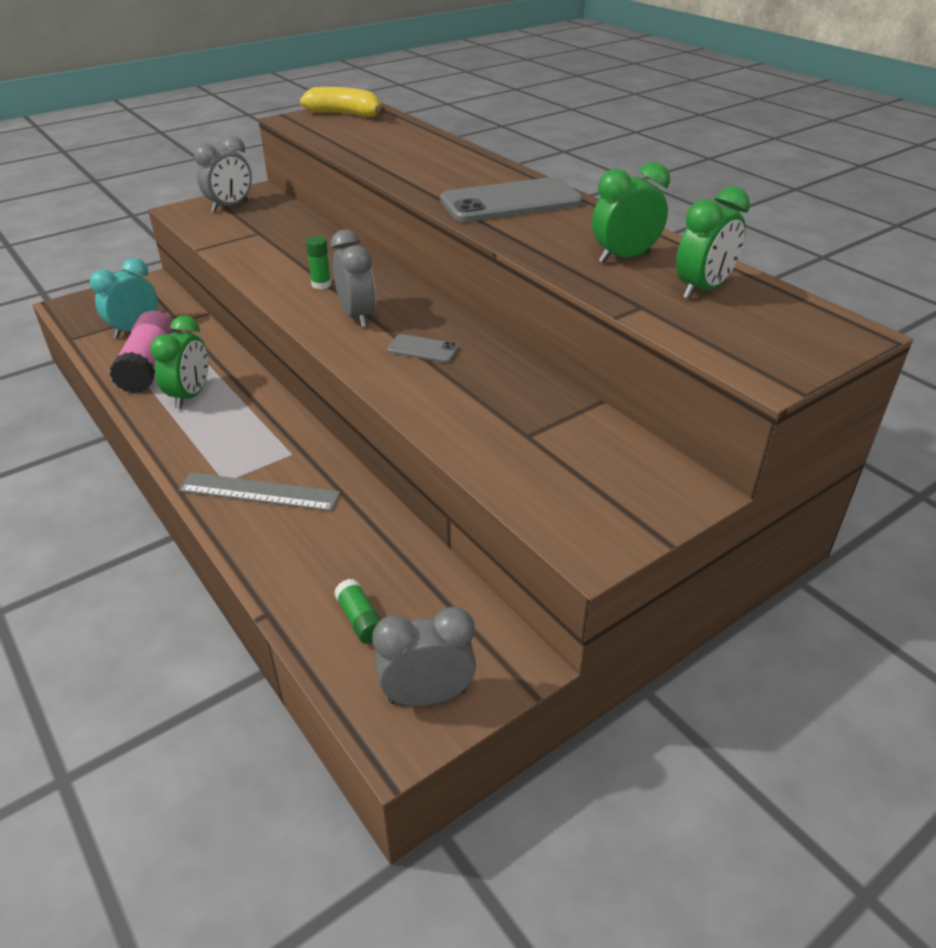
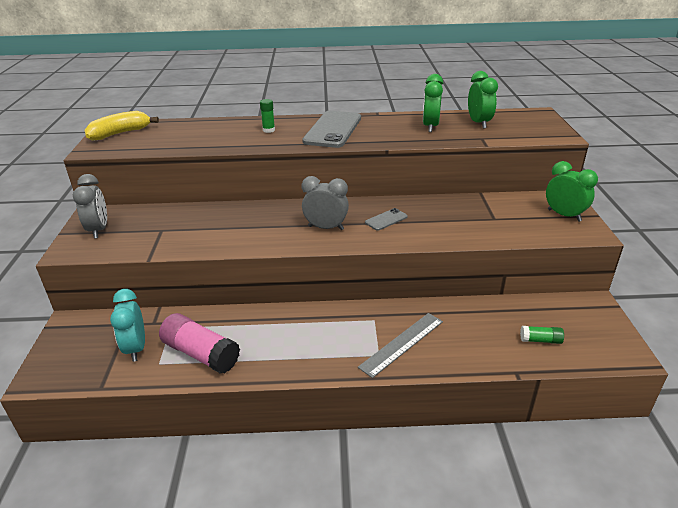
camera: 55 degrees left, 5 degrees down
(190, 396) = (263, 344): green clock -> green clock (564, 215)
(321, 285) = (270, 228): green glue stick -> green glue stick (269, 130)
(427, 696) = (605, 337): grey clock -> none

